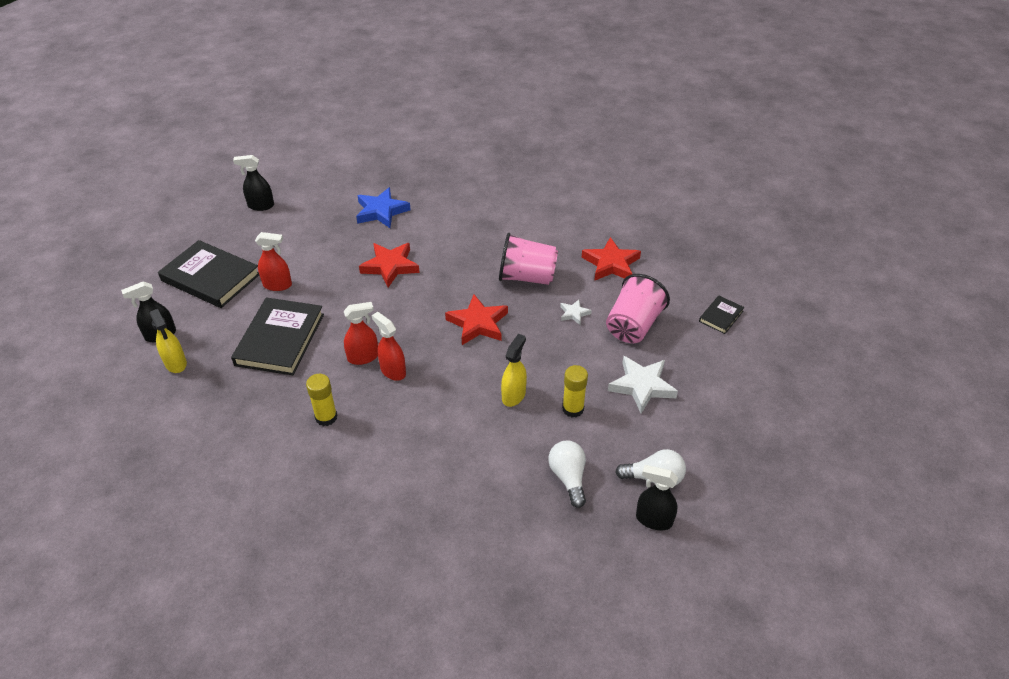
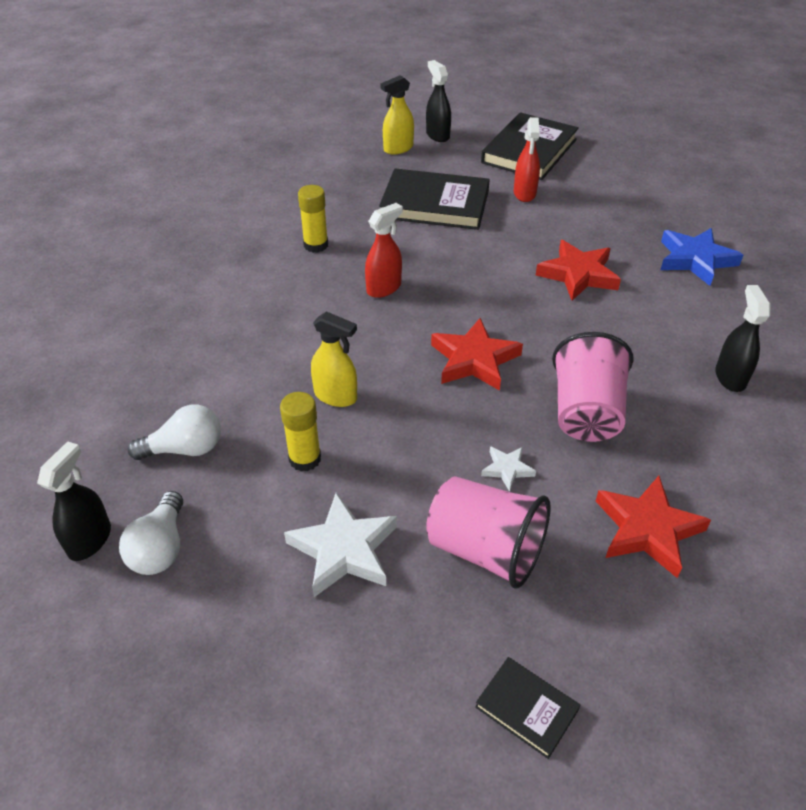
camera: 90 degrees right, 0 degrees up
(261, 206) = (668, 167): black spray bottle -> black spray bottle (730, 377)
(363, 357) = (407, 264): red spray bottle -> none

